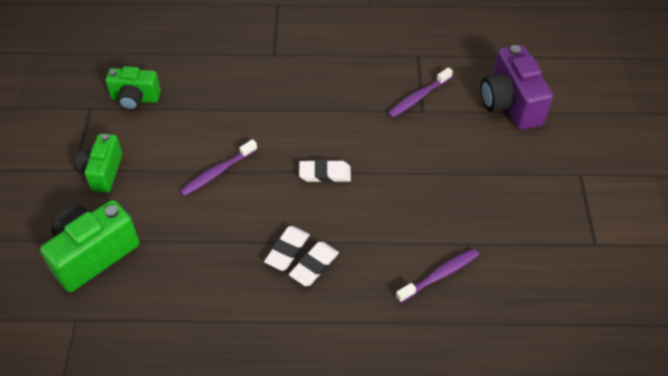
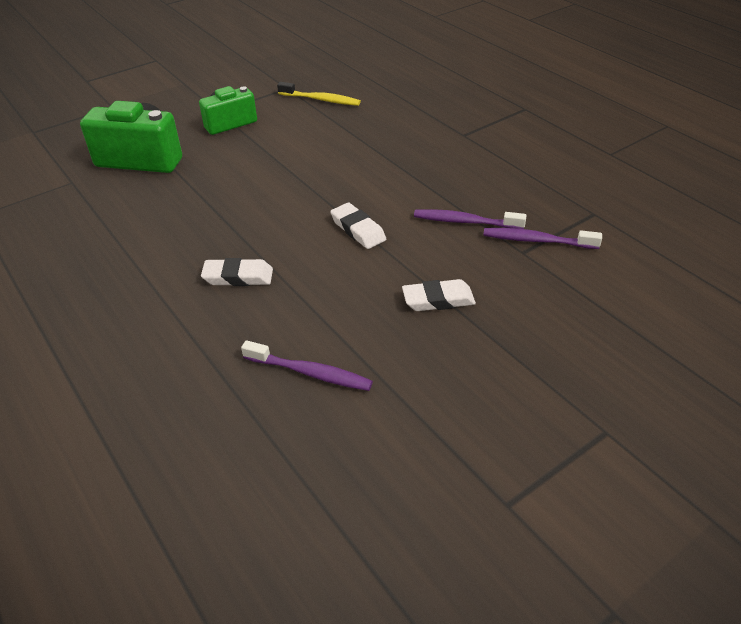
camera: 55 degrees right, 10 degrees down
(135, 98) = (321, 100): green camera -> yellow toothbrush
(217, 172) = (289, 172): purple toothbrush -> purple toothbrush (465, 222)
(287, 250) = (241, 252): white eraser -> white eraser (438, 300)
(510, 104) = (630, 312): purple camera -> none

